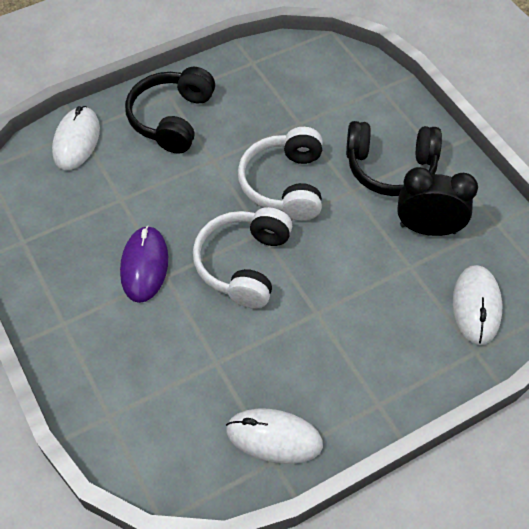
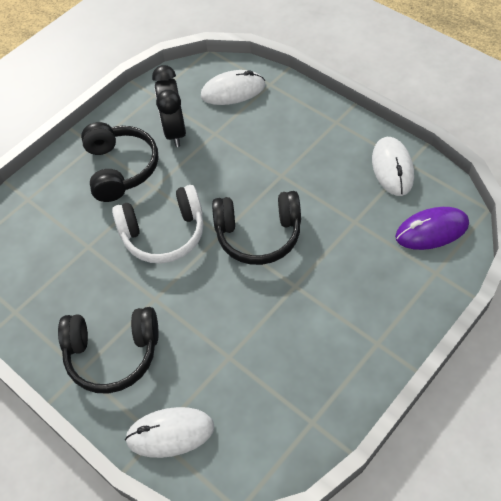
camera: 105 degrees left, 0 degrees up
(144, 266) = (292, 305): purple mouse -> purple mouse (431, 230)
(244, 264) = (258, 235): white headphones -> black headphones

